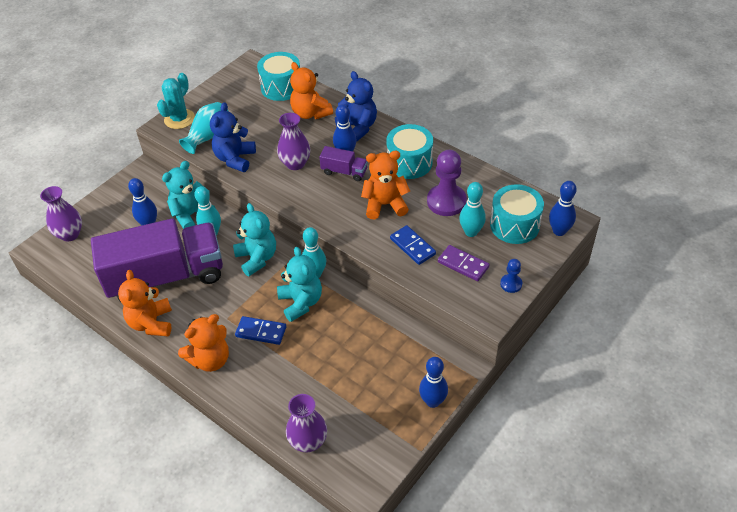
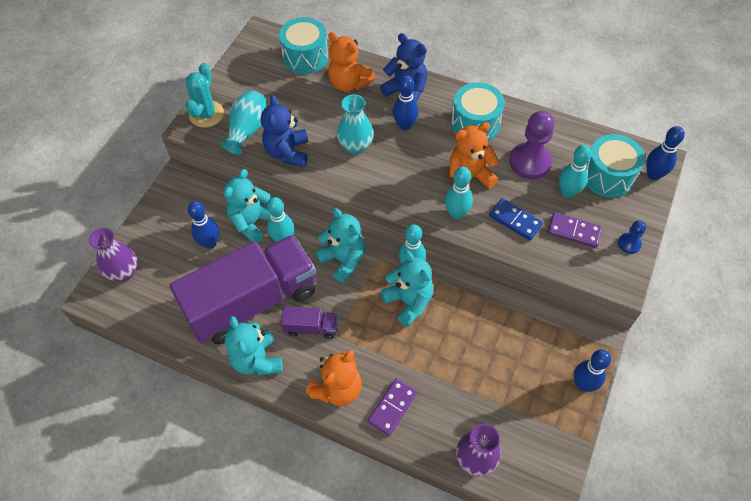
camera: 15 degrees left, 10 degrees up
(151, 323) = (257, 360): orange teddy bear -> turquoise teddy bear
(252, 384) = (392, 407): none -> purple domino
(261, 332) = (379, 344): blue domino -> none
(295, 164) = (355, 146): purple vase -> turquoise vase
(344, 172) = (411, 146): purple truck -> purple truck (311, 327)
(362, 231) = (456, 213): none -> turquoise bowling pin

